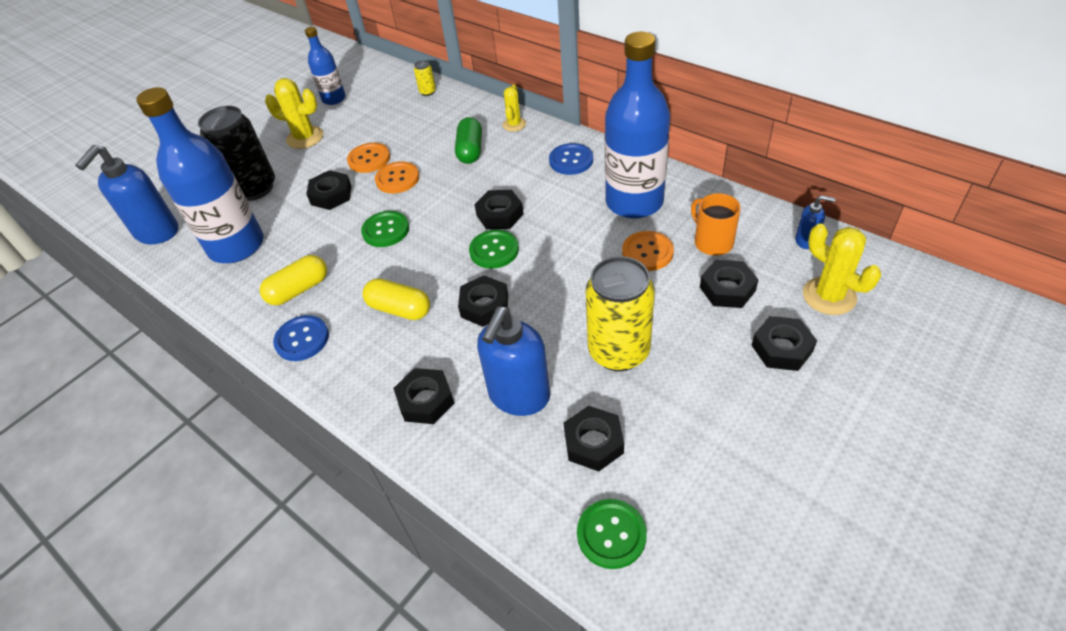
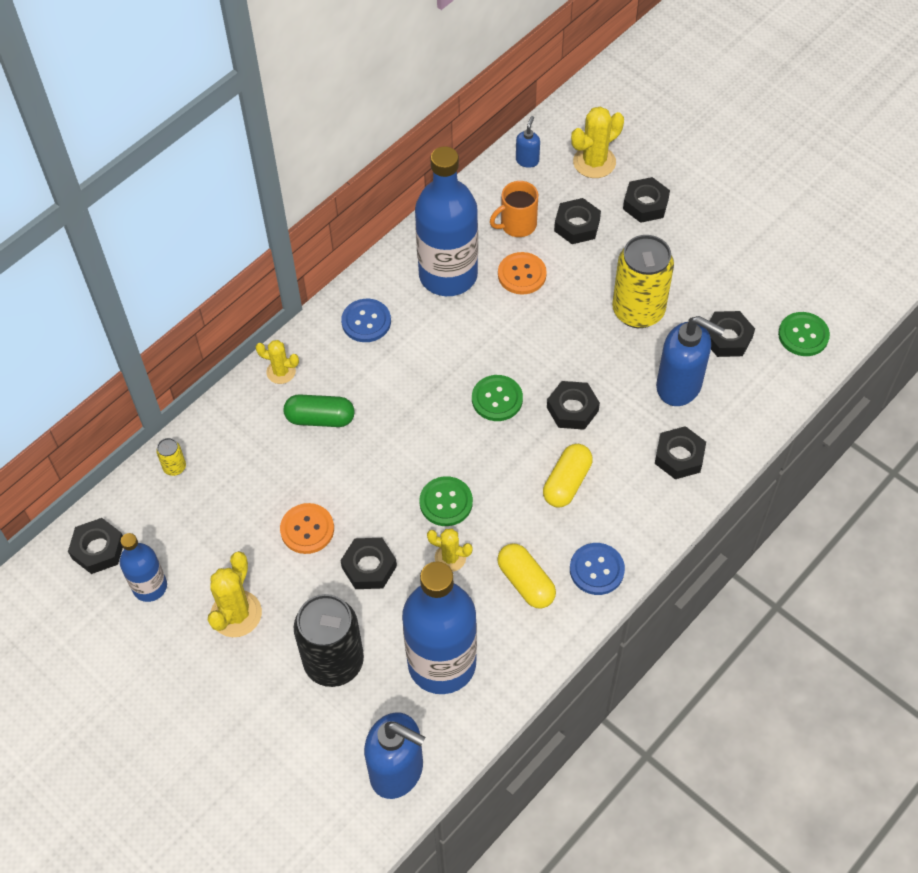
camera: 90 degrees left, 10 degrees up
(331, 239) = (450, 558): none -> yellow cactus
(397, 179) = (355, 495): orange button -> none
(499, 215) = (442, 392): black nut -> black nut (98, 549)

